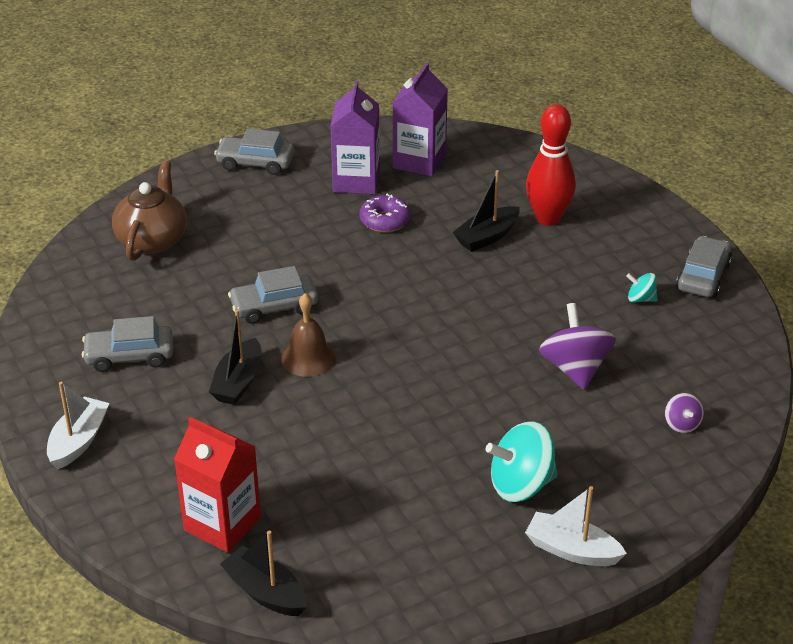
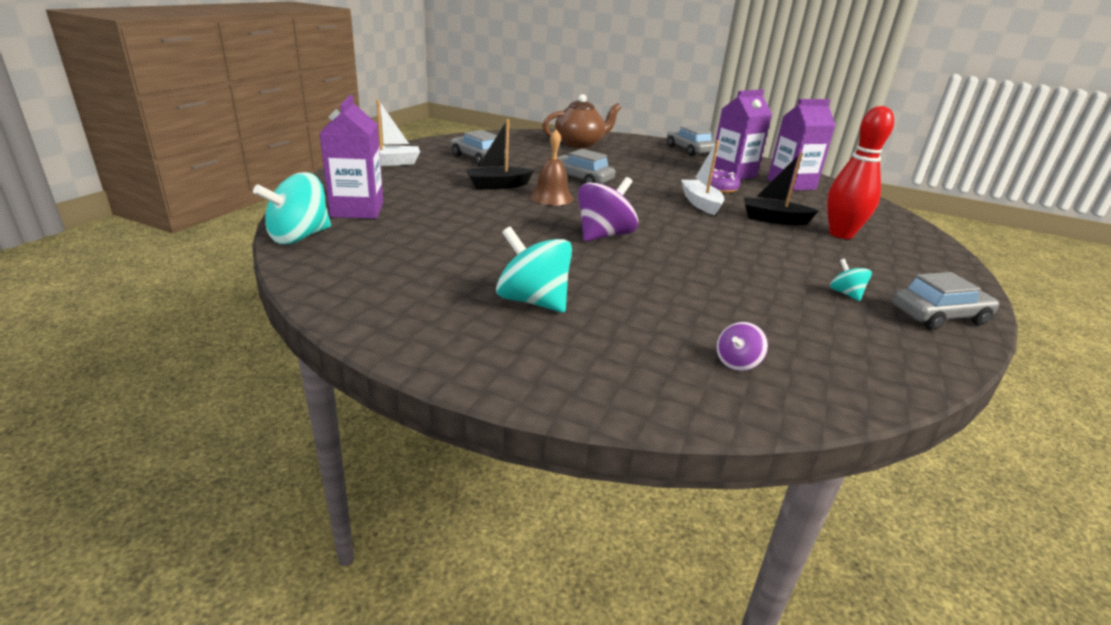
camera: 50 degrees right, 10 degrees down
(222, 524) = (357, 210): red carton -> purple carton
(265, 592) = (299, 237): black boat -> turquoise spinning top
(572, 550) = (479, 349): white boat -> white boat (700, 203)
(575, 368) = (708, 287): purple spinning top -> purple spinning top (604, 235)

